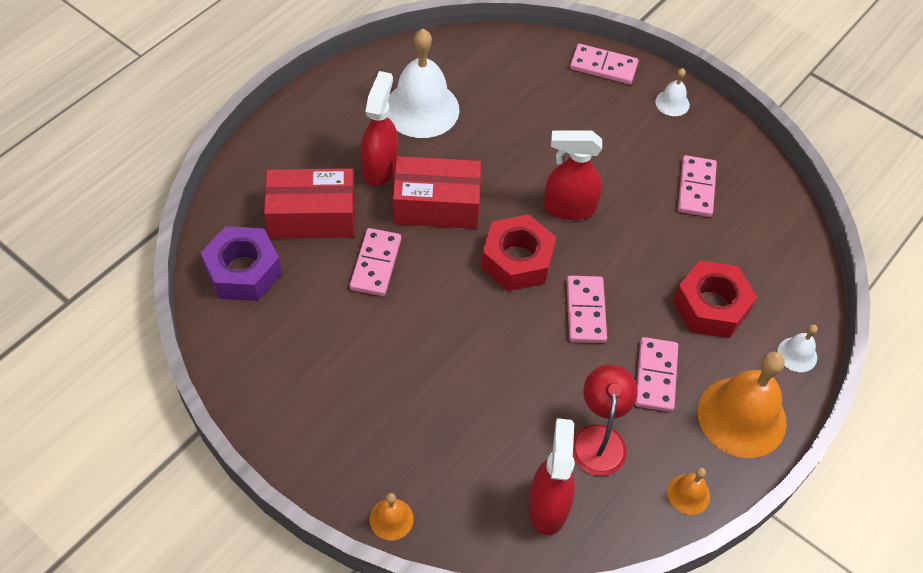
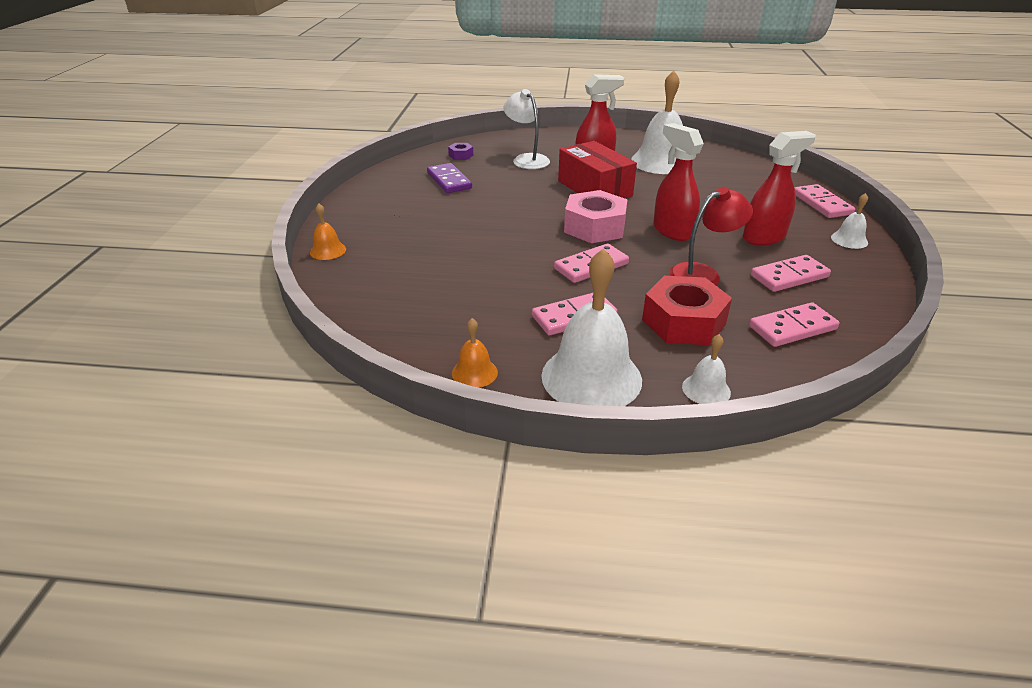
camera: 60 degrees right, 20 degrees down
(243, 271) = (461, 155): purple nut -> purple nut, size x0.45
(306, 321) = (449, 181): none -> purple domino
(312, 216) = (526, 159): red box -> white lamp
(376, 264) = (520, 186): pink domino -> pink domino (792, 328)
(517, 260) = (594, 227): red nut -> pink nut
(548, 505) = (395, 306): red spray bottle -> red spray bottle (764, 237)
(599, 438) = (481, 309): red lamp -> red lamp (703, 274)
(742, 417) = (591, 377): orange bell -> white bell

